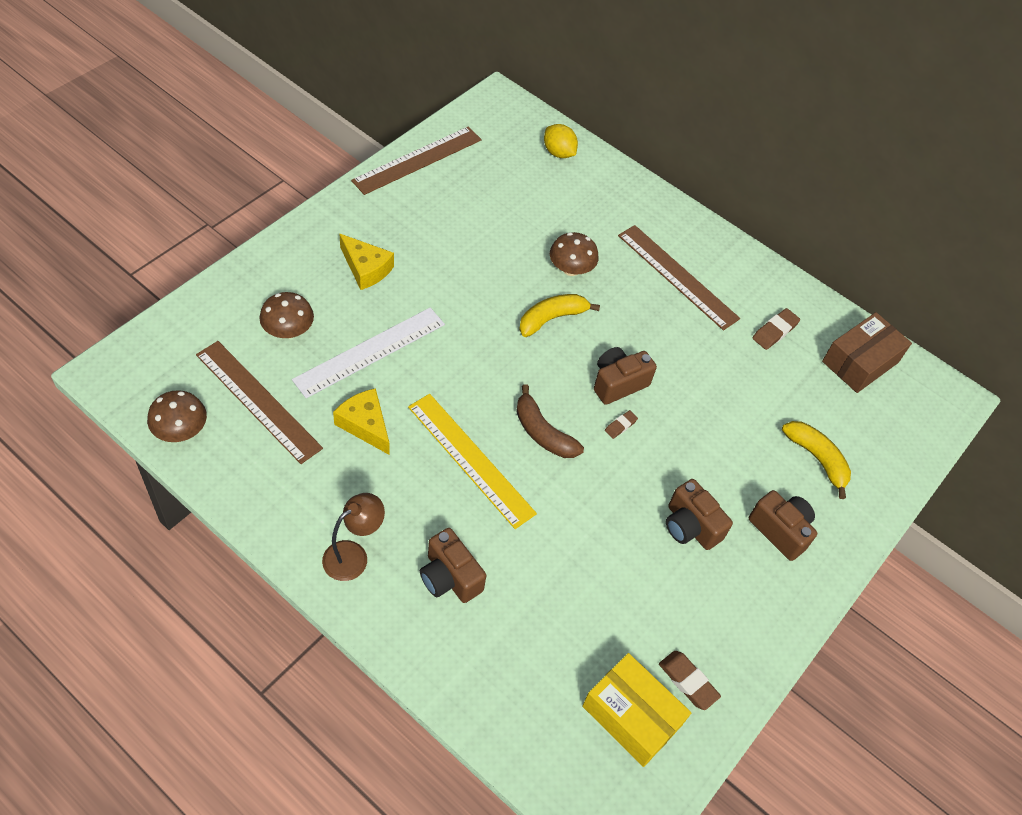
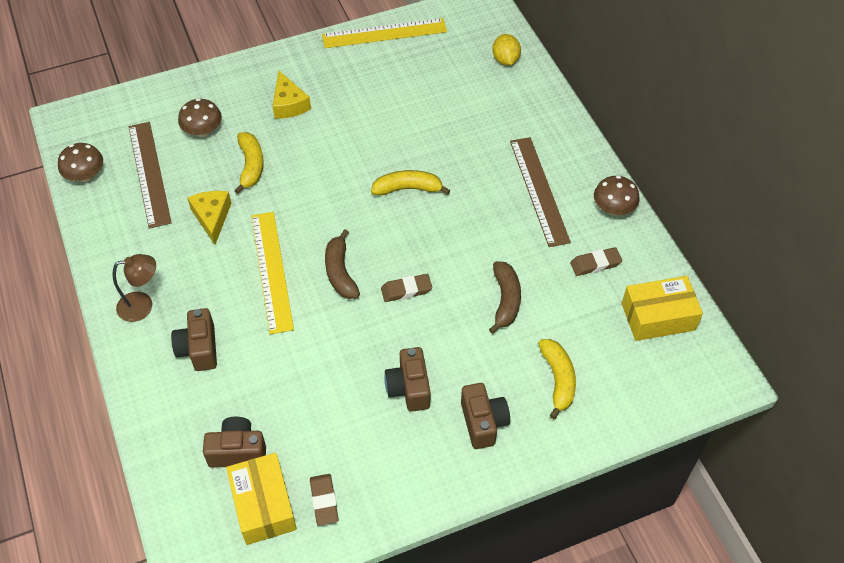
camera: 35 degrees right, 0 degrees up
(370, 351) = (251, 166): white ruler -> yellow banana
(417, 160) = (384, 33): brown ruler -> yellow ruler
(571, 269) = (451, 155): brown mushroom -> brown mushroom (613, 208)
(618, 383) = (427, 257): brown camera -> brown camera (237, 451)
(620, 426) = (406, 290): brown eraser -> brown eraser, size x1.63
(719, 399) = (505, 300): none -> brown banana
(860, 362) = (658, 316): brown box -> yellow box

